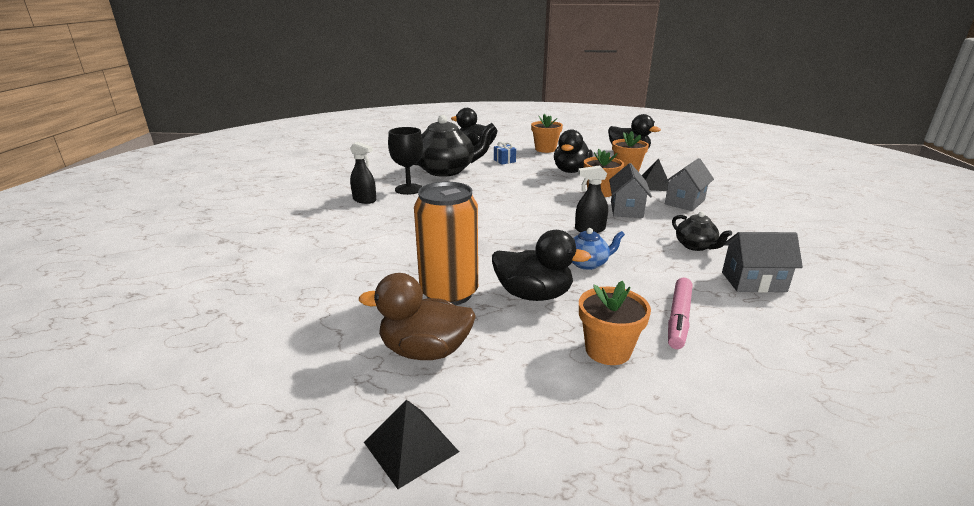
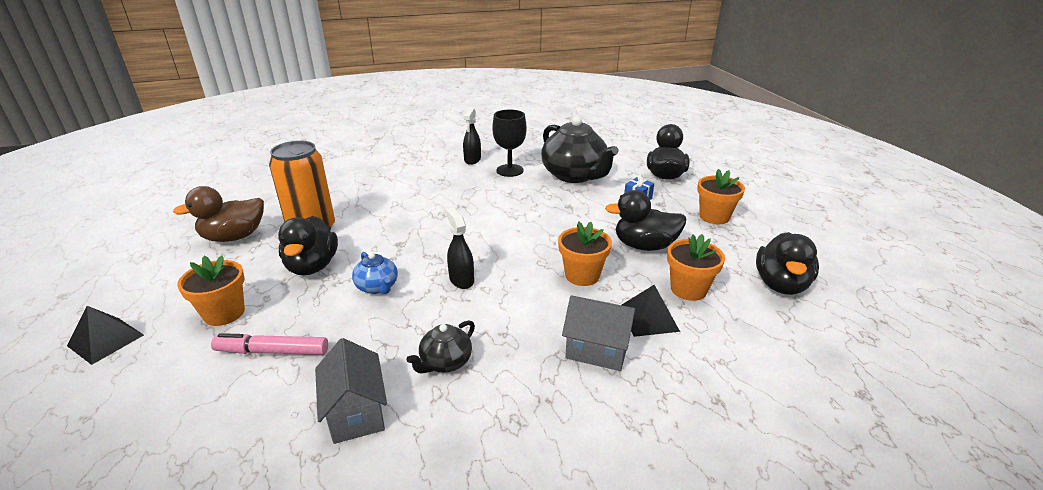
camera: 70 degrees right, 5 degrees up
(410, 447) = (140, 253): black pyramid -> black pyramid (106, 340)
(425, 351) = (234, 237): brown duck -> brown duck turned 105 degrees counterclockwise
(626, 209) = (535, 300): grey house -> none

